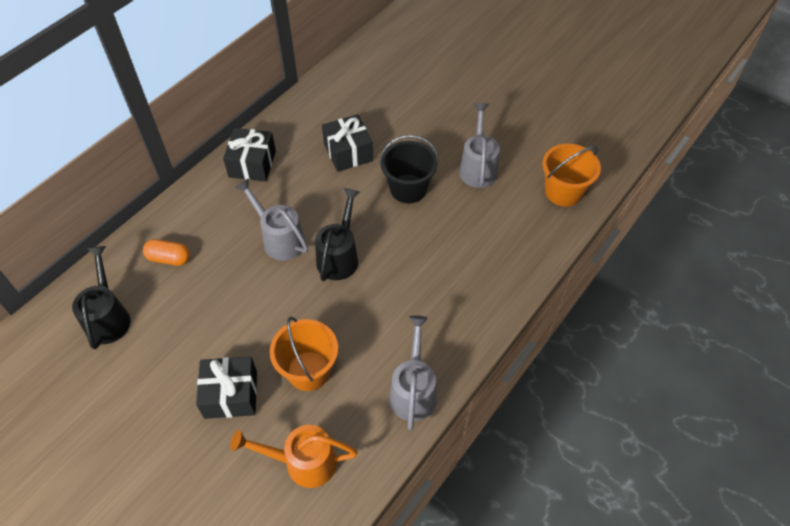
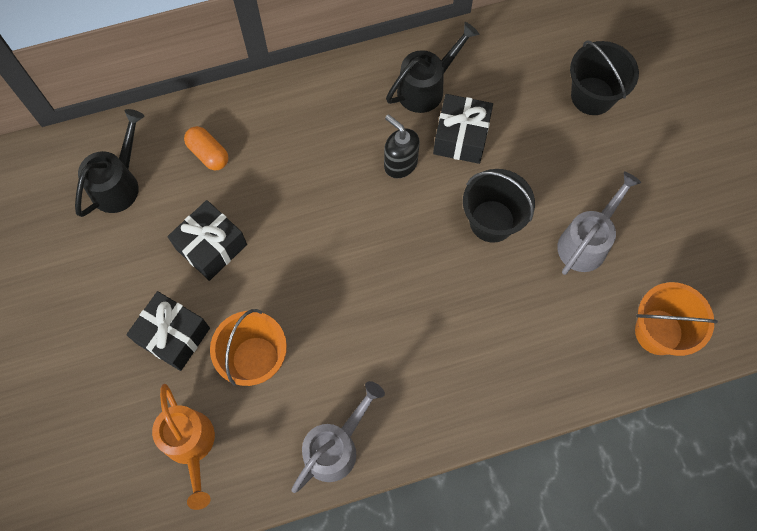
camera: 35 degrees right, 15 degrees up
(252, 164) = (354, 91): black gift -> black gift (211, 247)
(279, 238) = (323, 197): grey watering can -> none
(303, 462) = (191, 446): orange watering can -> orange watering can turned 150 degrees counterclockwise
(319, 189) = (400, 164): none -> black soap dispenser
(339, 256) = (367, 255): black watering can -> black watering can (426, 87)
(414, 87) = (592, 96): none -> black bucket

